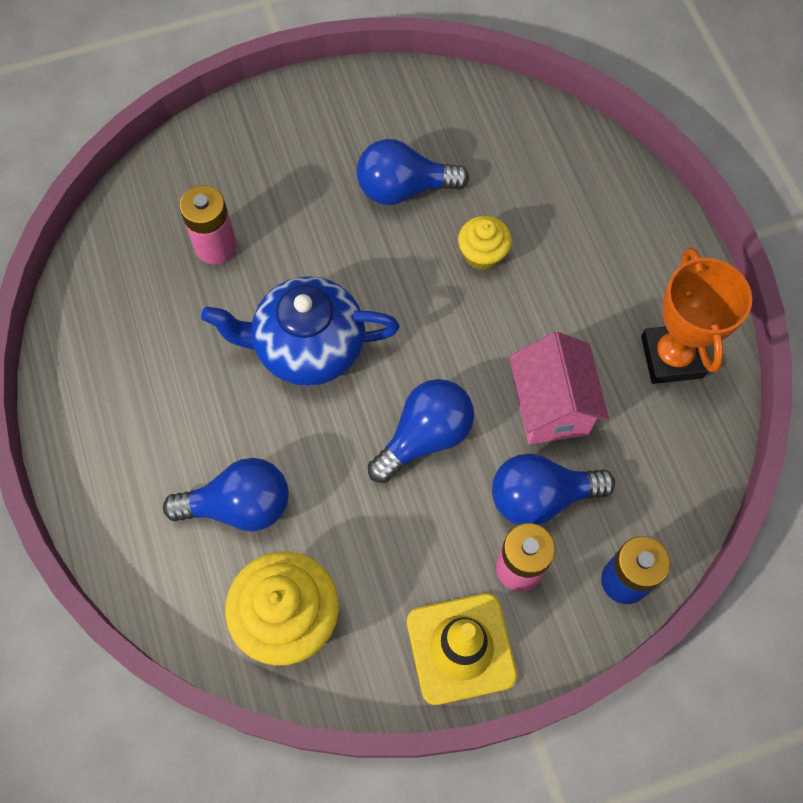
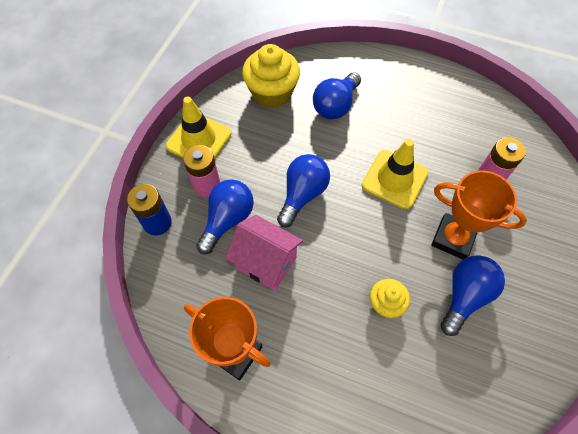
camera: 130 degrees right, 5 degrees down
(307, 347) = (394, 179): blue teapot -> yellow traffic cone
(340, 237) = (453, 238): none -> orange trophy
(425, 437) = (302, 194): blue light bulb -> blue light bulb turned 150 degrees counterclockwise

